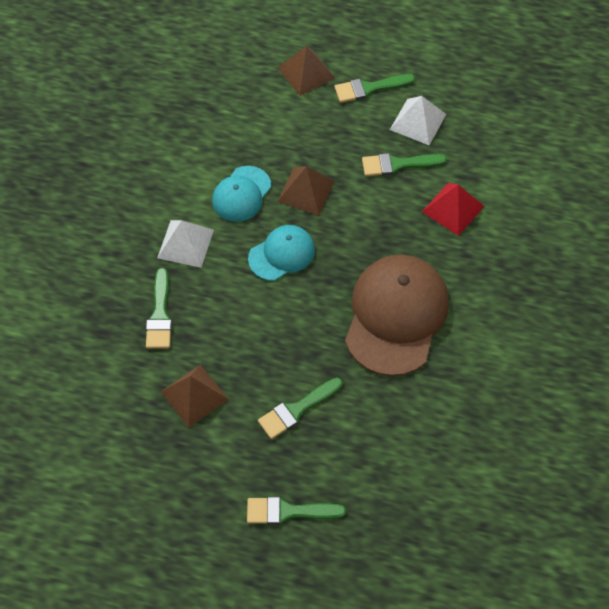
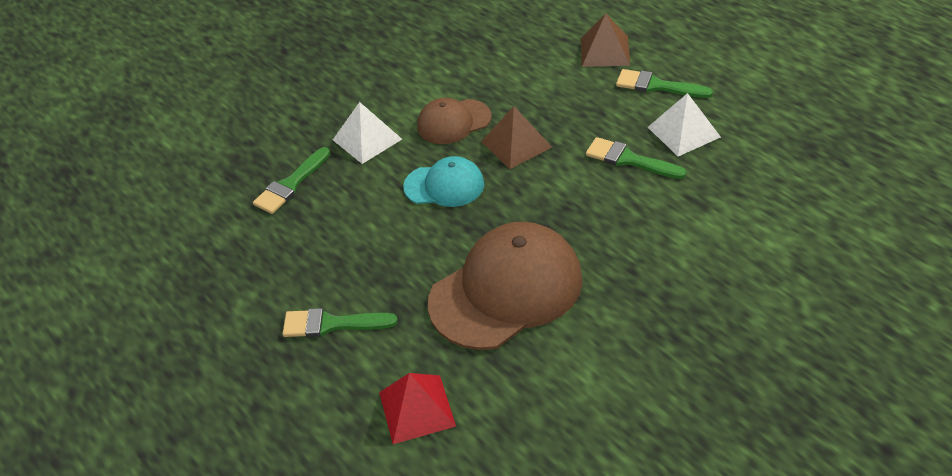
camera: 40 degrees right, 15 degrees down
(194, 395) = (255, 263): brown pyramid -> none
(241, 194) = (453, 122): turquoise cap -> brown cap
(288, 511) = (237, 411): green brush -> none
(453, 209) = (654, 222): red pyramid -> red pyramid (416, 409)

